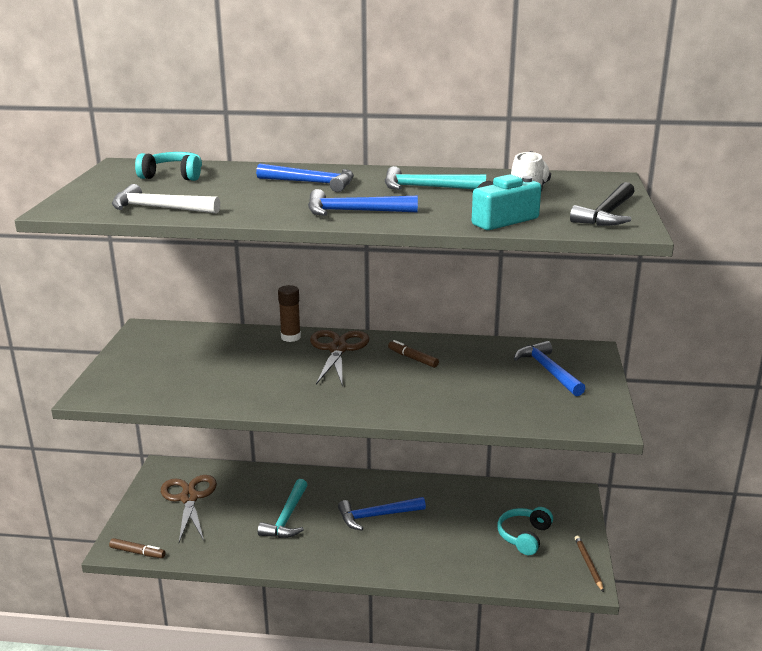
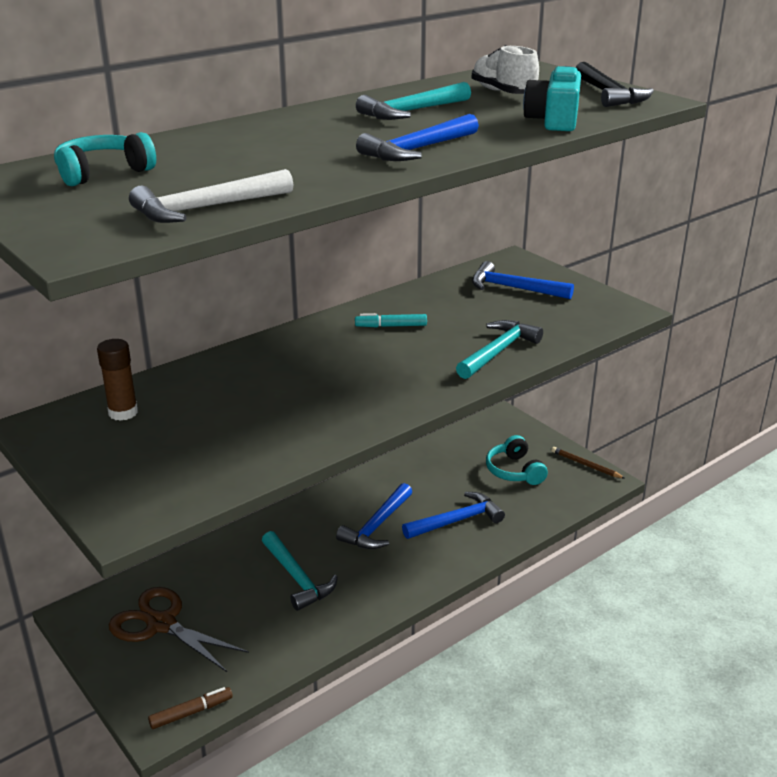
camera: 45 degrees left, 5 degrees up
(290, 337) = (234, 358): brown glue stick -> brown glue stick (123, 412)
(312, 183) = (291, 137): blue hammer -> blue hammer (457, 521)
(337, 349) = (306, 348): brown scissors -> none
(413, 358) = (391, 326): brown marker -> turquoise marker
(448, 406) = (498, 351): none -> turquoise hammer

